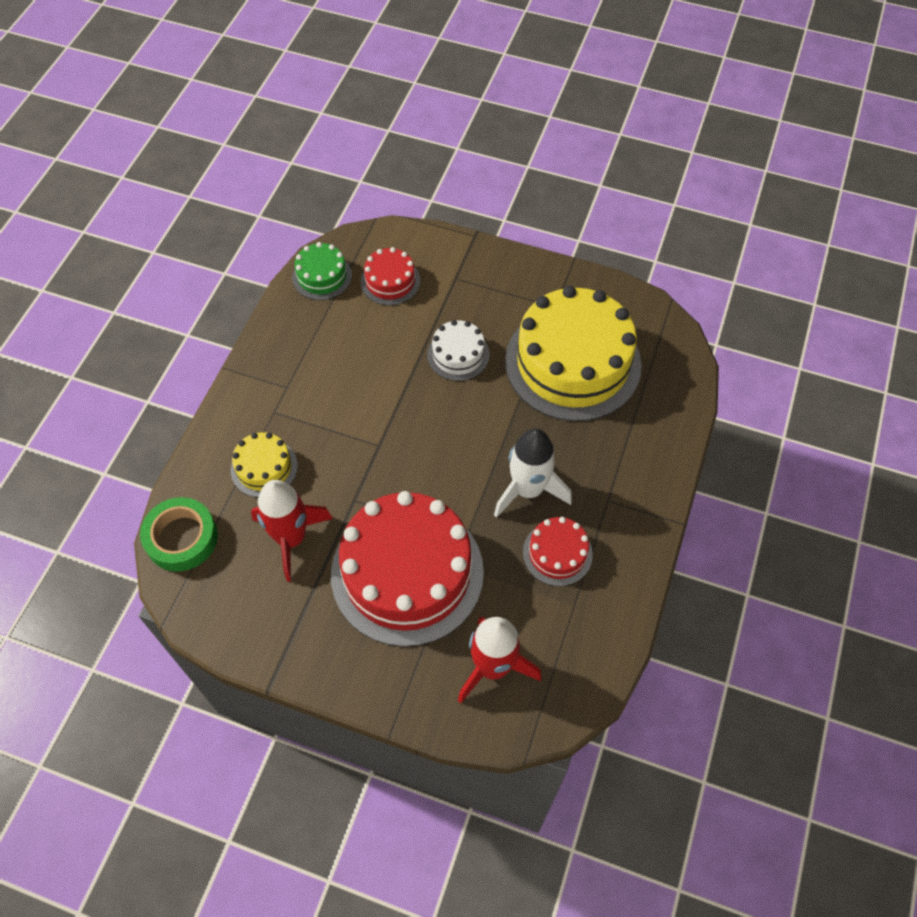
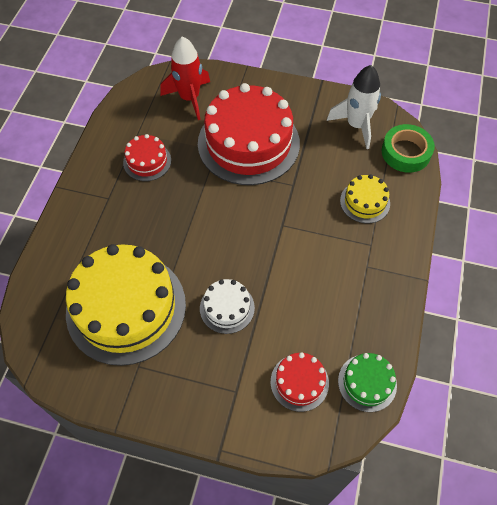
camera: 175 degrees right, 0 degrees up
(291, 538) = (331, 157): red rocket -> none
(528, 490) = (166, 201): white rocket -> white rocket (356, 125)

